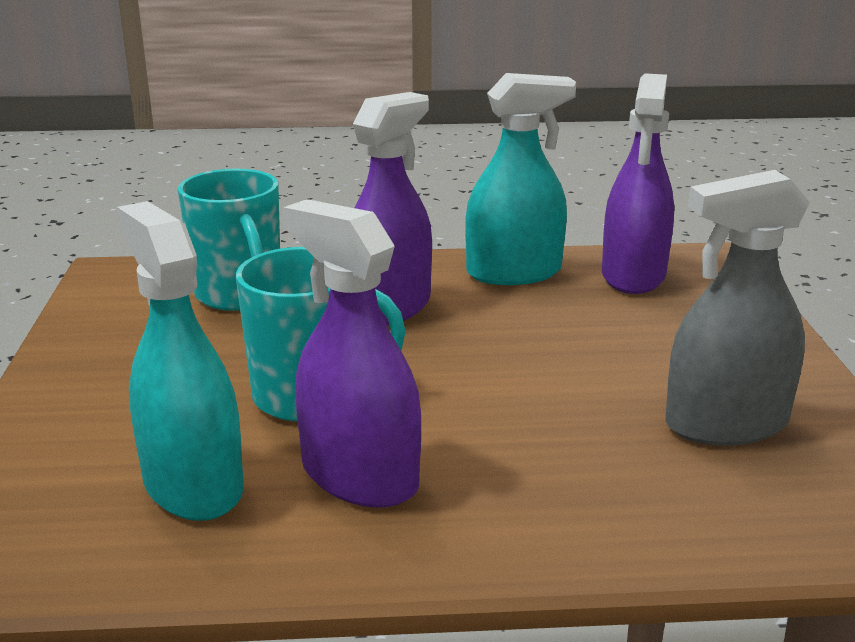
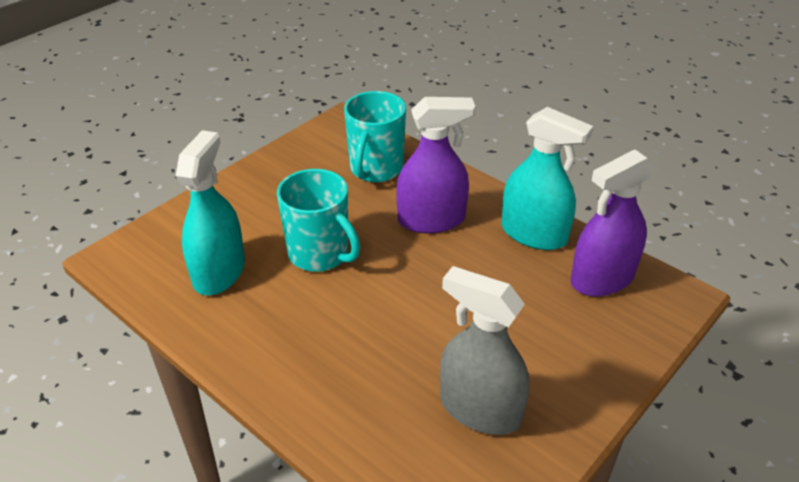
camera: 45 degrees right, 15 degrees up
(359, 476) = (279, 313): purple spray bottle -> none

